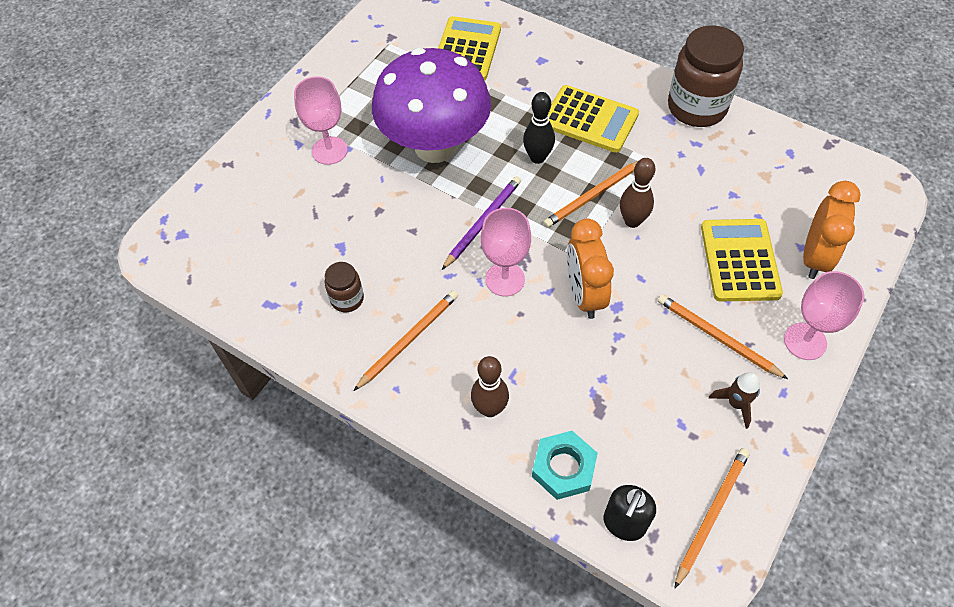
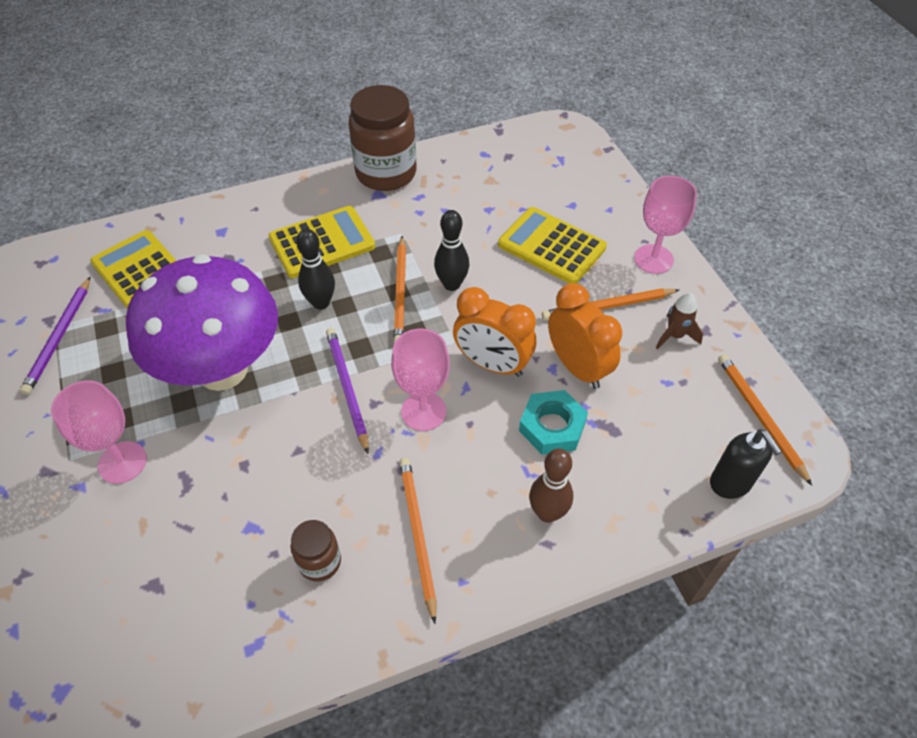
camera: 55 degrees left, 5 degrees down
(384, 52) = (60, 337): none -> purple pencil
(563, 468) = (648, 493): turquoise nut -> turquoise nut (552, 426)
(632, 221) = (452, 284): brown bowling pin -> black bowling pin
(814, 257) = (587, 204): orange clock -> orange clock (577, 367)

